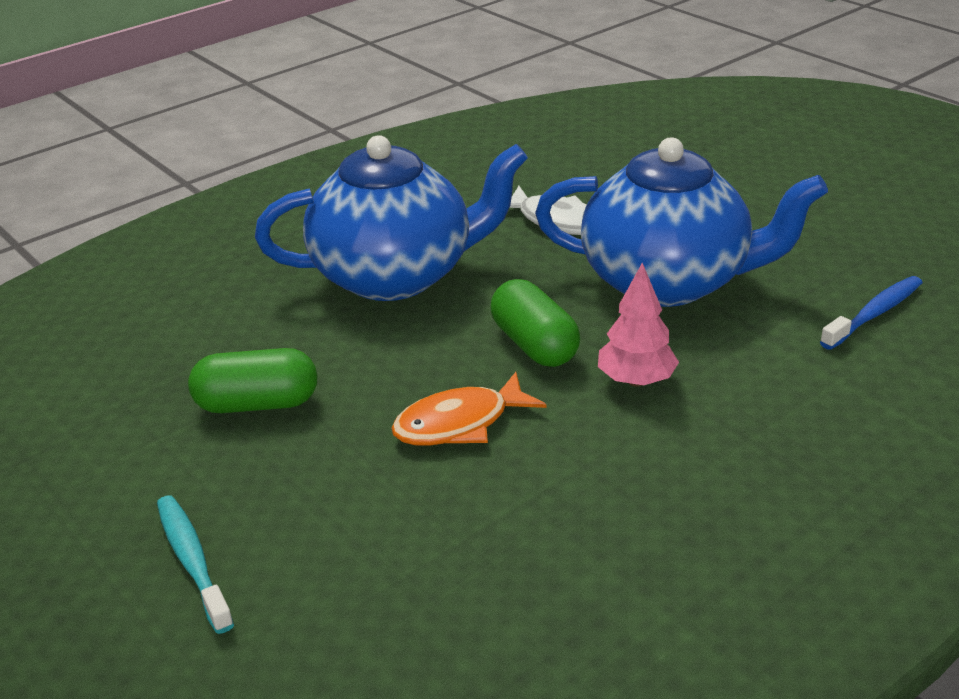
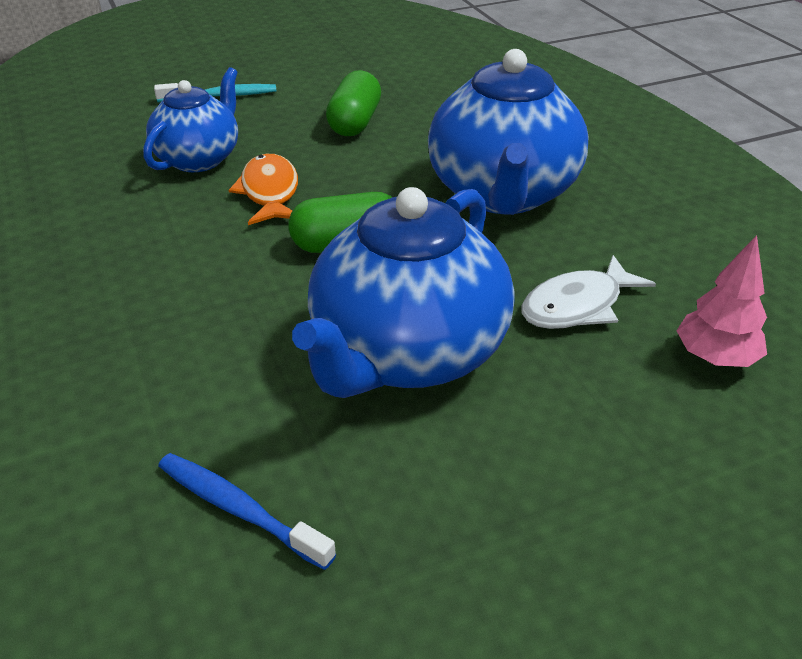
camera: 105 degrees right, 5 degrees up
(401, 511) = (199, 158): none -> blue teapot
(636, 380) = (255, 286): pink tree -> pink tree (715, 358)
(874, 314) = (239, 509): blue toothbrush -> blue toothbrush turned 150 degrees clockwise

